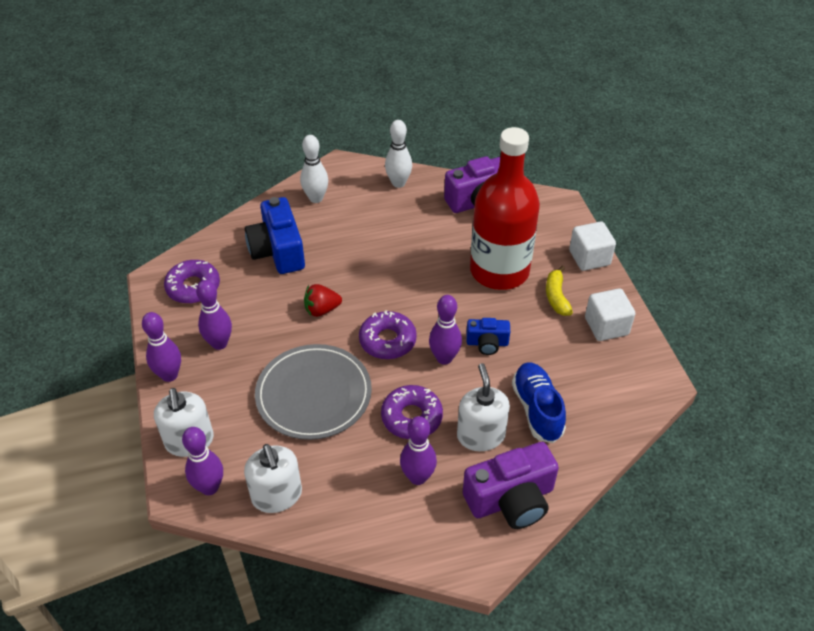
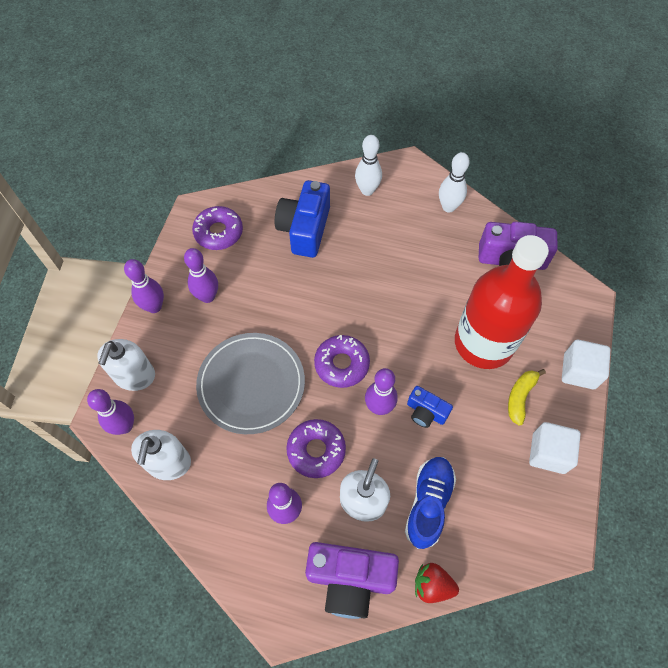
camera: 30 degrees right, 15 degrees up
(322, 310) = (306, 305): red strawberry -> red strawberry (432, 585)

